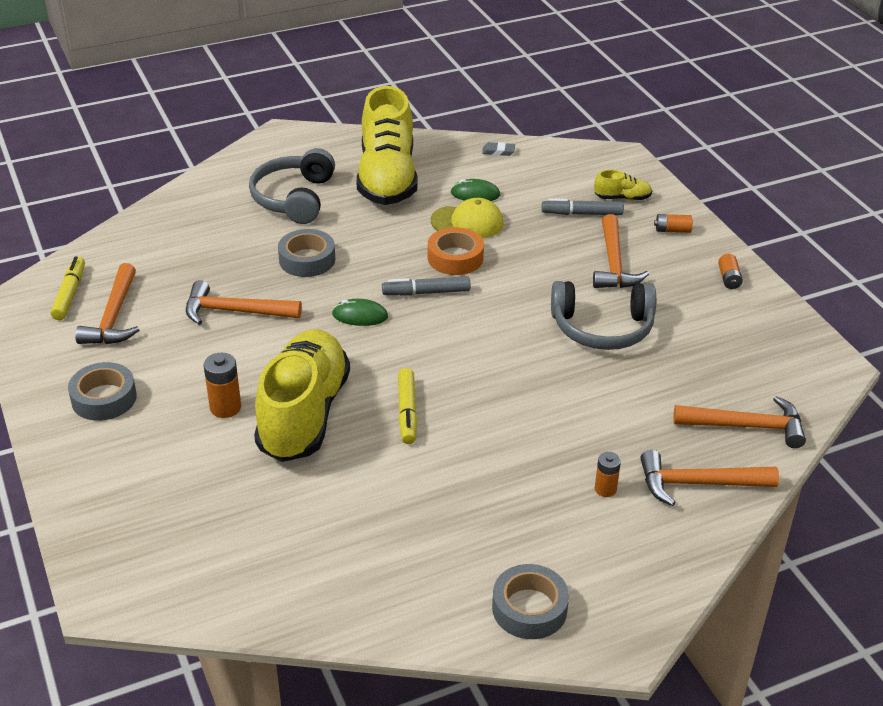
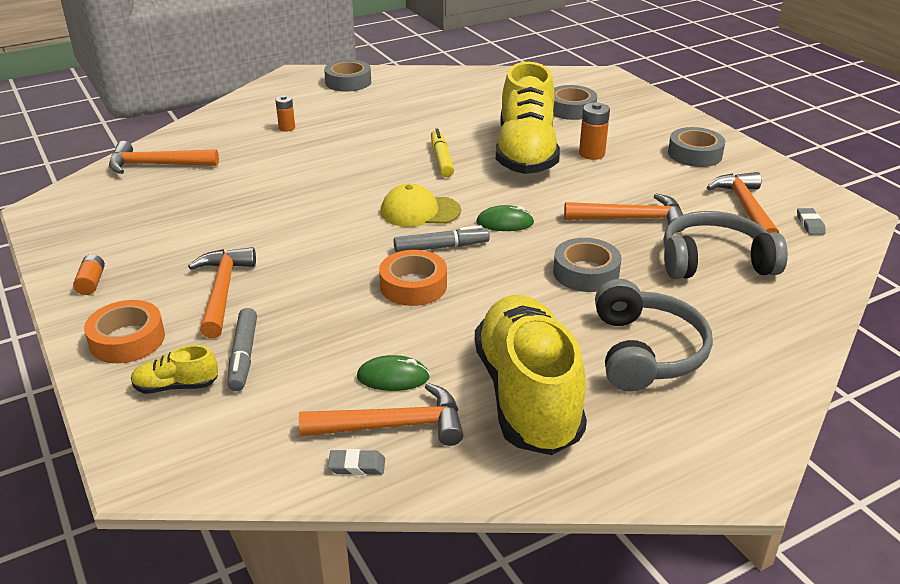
camera: 175 degrees right, 5 degrees down
(70, 294) = (810, 224): yellow marker -> grey eraser
(206, 503) = (571, 109): none -> grey tape
(467, 222) = (401, 332): yellow cap -> yellow cap (420, 211)
(582, 214) = (243, 356): grey marker -> grey marker turned 90 degrees clockwise
(602, 328) = (257, 226): grey headphones -> grey headphones (714, 261)
(672, 230) = (127, 340): orange battery -> orange tape
(697, 484) = (216, 133): orange hammer -> orange hammer (394, 426)

